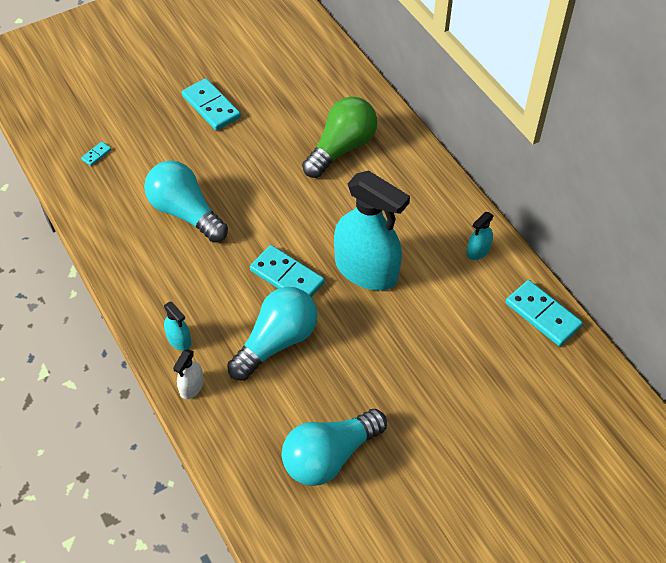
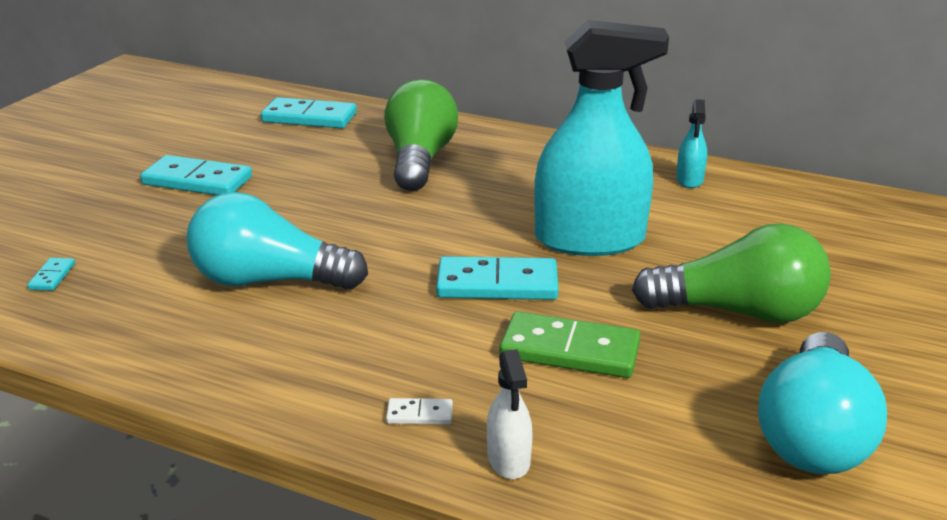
camera: 35 degrees left, 25 degrees down
(179, 340) = (419, 414): turquoise spray bottle -> white domino
(277, 341) = (570, 350): turquoise light bulb -> green domino
(383, 366) = (738, 312): none -> green light bulb
(543, 315) = (830, 199): turquoise domino -> turquoise domino (309, 117)

